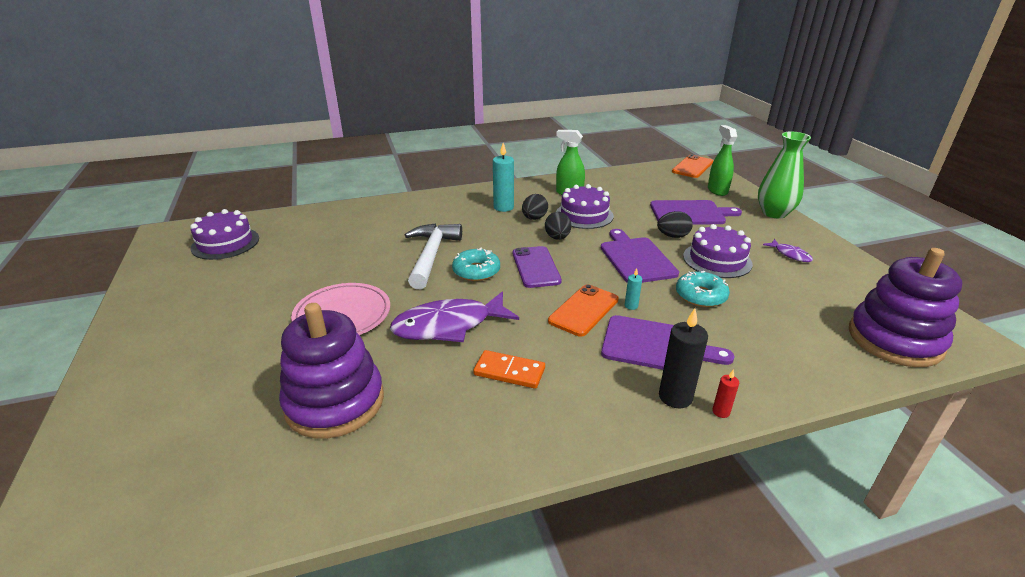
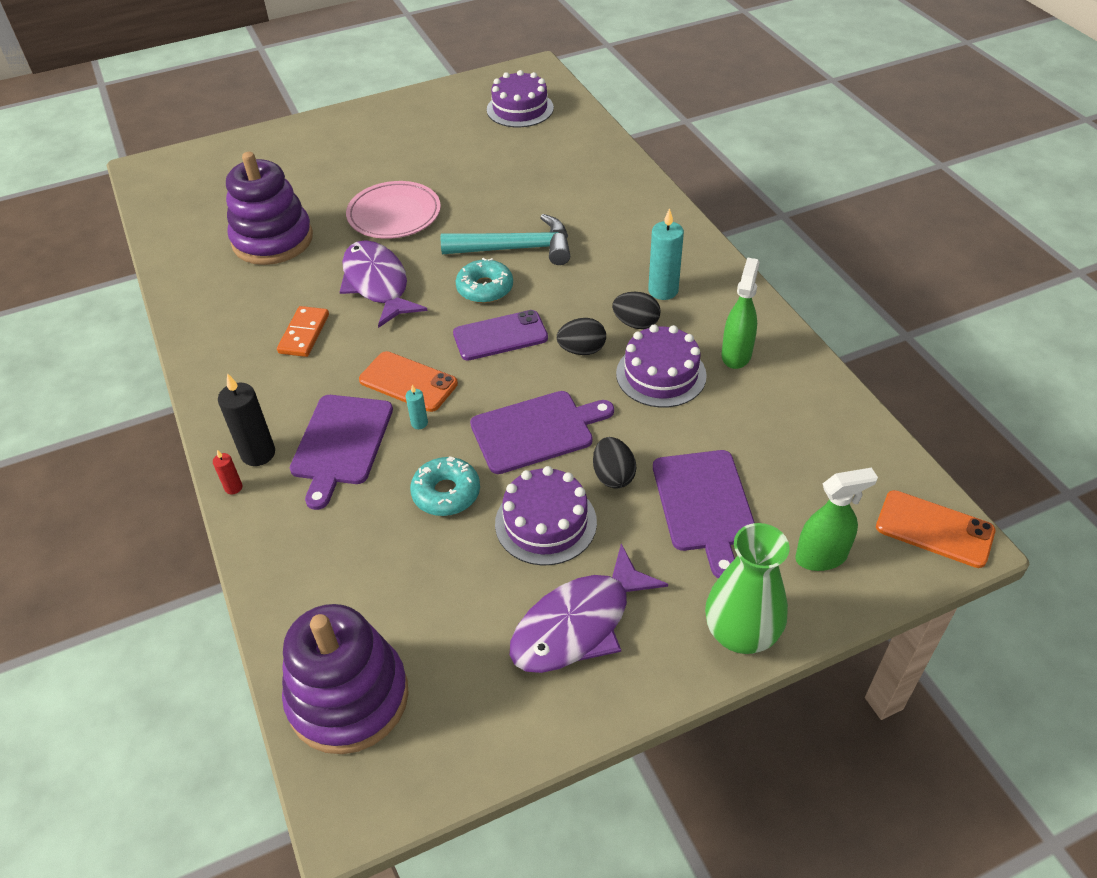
camera: 85 degrees right, 15 degrees up
(431, 255) = (516, 249): white hammer -> turquoise hammer
(790, 254) = (578, 624): purple fish -> purple fish, size x2.15

